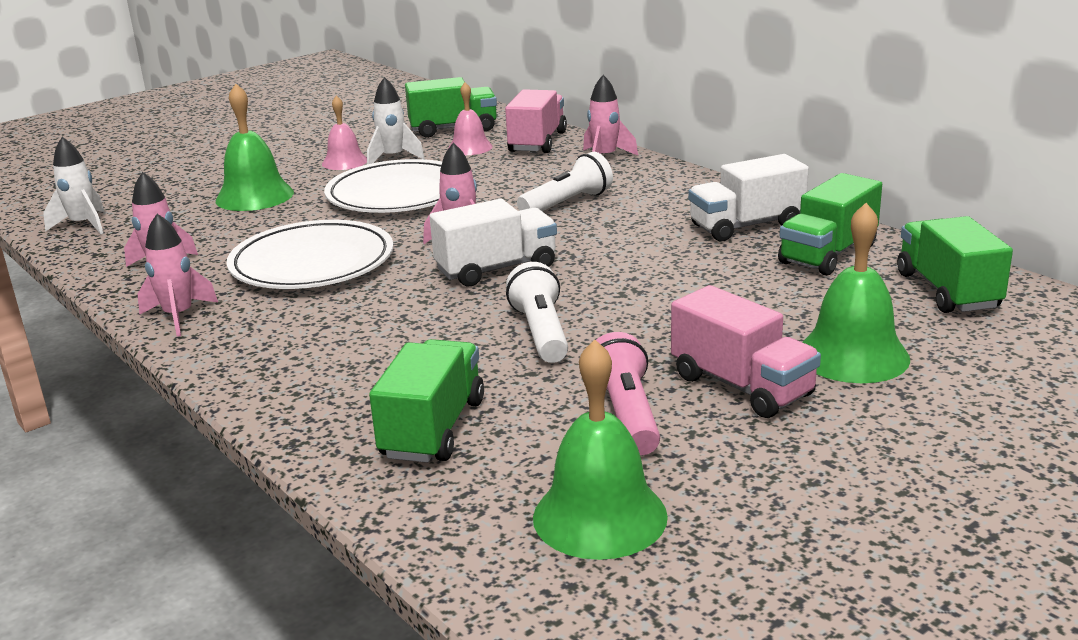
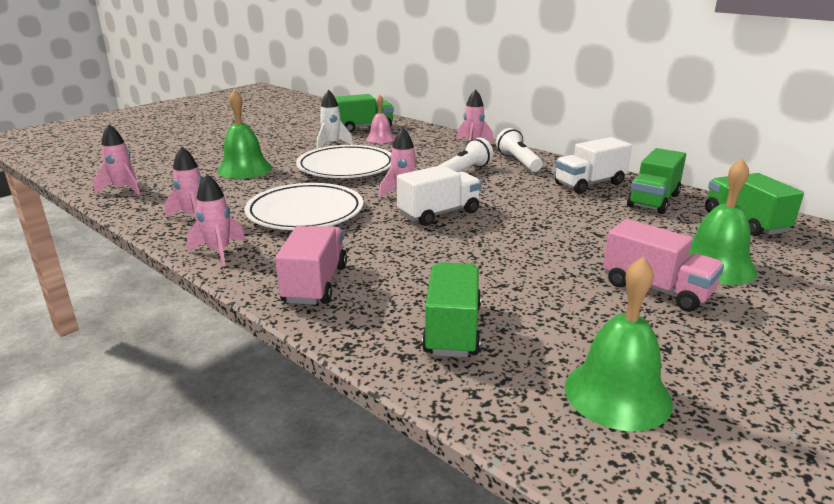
camera: 10 degrees left, 0 degrees up
(83, 225) = (123, 189): white rocket -> pink rocket
(344, 162) = (299, 147): pink bell -> none
(537, 142) = (424, 135): pink truck -> pink truck (315, 284)
(541, 332) = (494, 256): white flashlight -> white flashlight (518, 162)
(626, 414) = (589, 313): pink flashlight -> none

